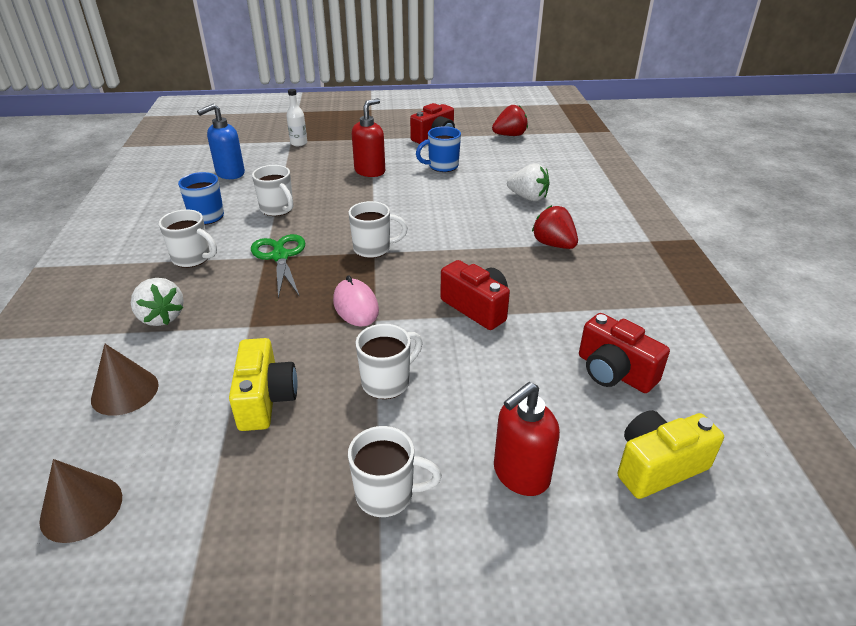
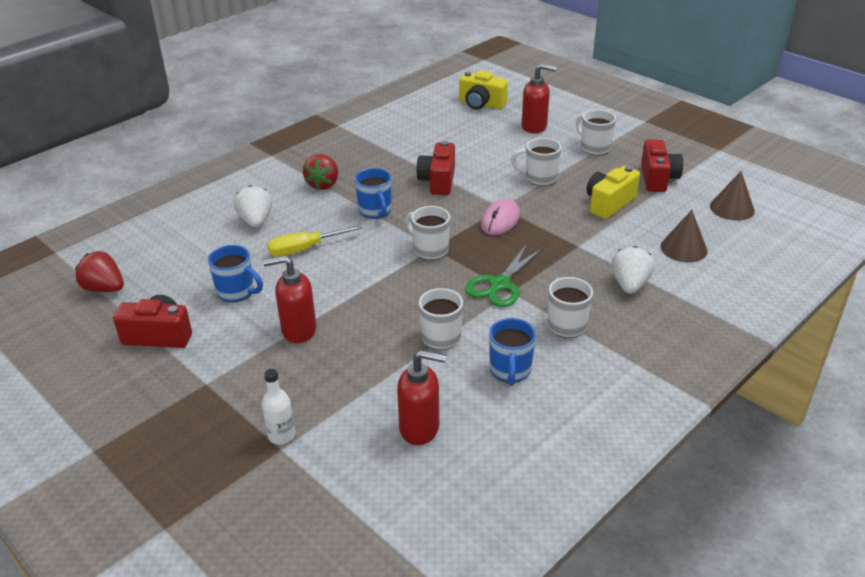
camera: 130 degrees left, 0 degrees up
(230, 173) = (420, 428): blue soap dispenser -> red soap dispenser
(458, 202) = (304, 249): none -> yellow screwdriver
(469, 250) = (375, 211): none -> blue mug
(614, 372) = (434, 128): red camera -> red camera (658, 178)

